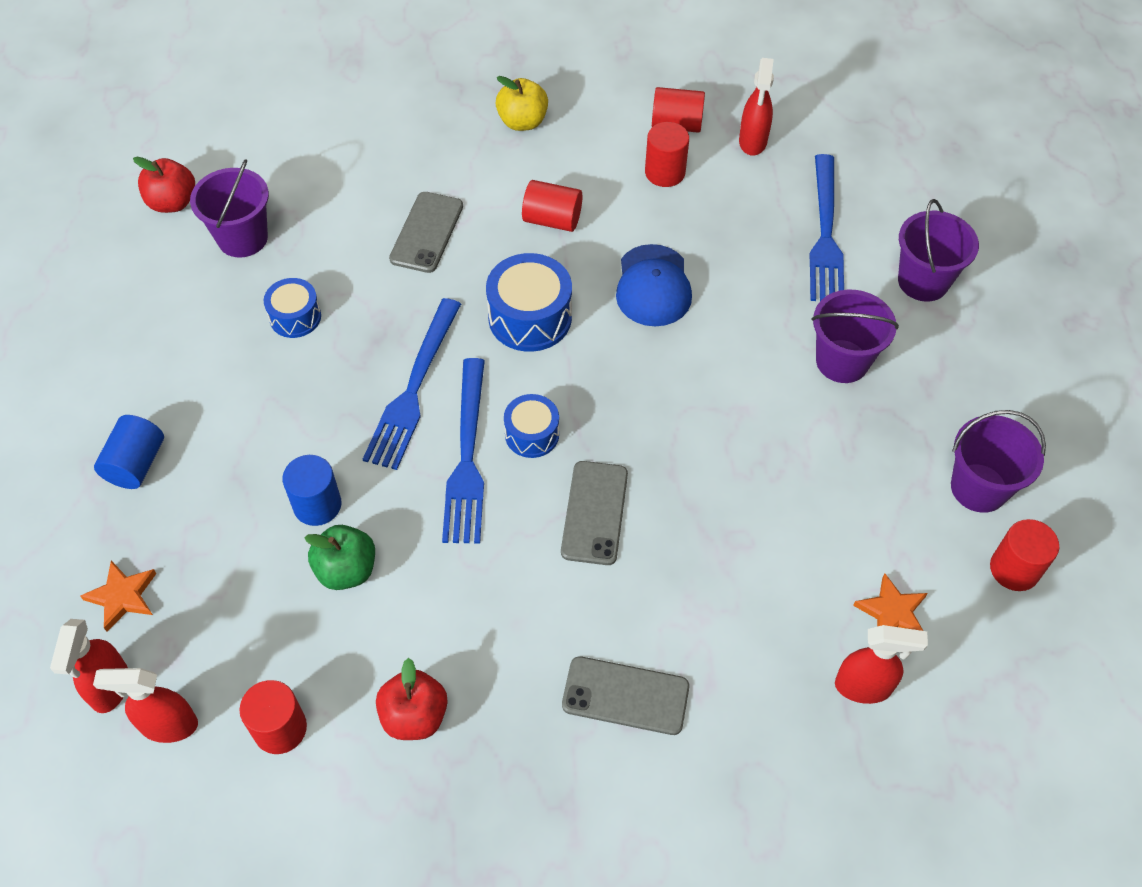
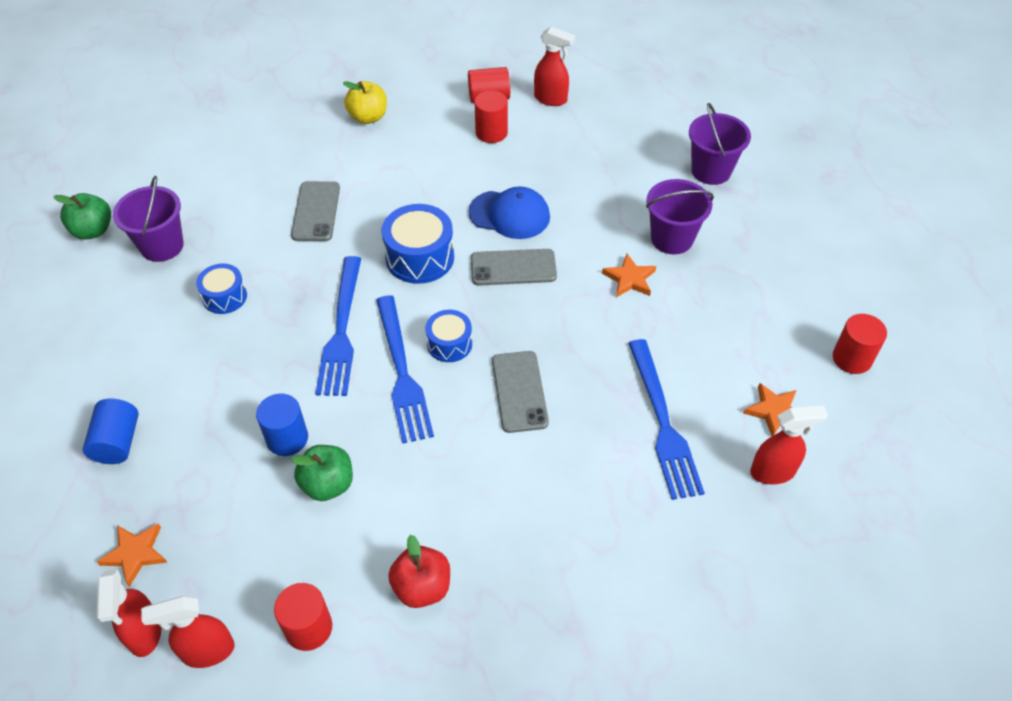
camera: 15 degrees left, 5 degrees down
(173, 202) = (93, 230): red apple -> green apple
(552, 220) = (414, 183): red cylinder -> none
(625, 696) = (591, 526): grey phone -> grey phone (513, 268)
(653, 286) = (509, 215): blue cap -> blue cap turned 60 degrees counterclockwise
(752, 142) = (551, 99): red spray bottle -> red spray bottle turned 60 degrees counterclockwise
(772, 401) = (629, 279): none -> orange star
(825, 234) = (627, 152): blue fork -> blue fork (663, 423)
(978, 488) = (804, 306): purple bucket -> none

